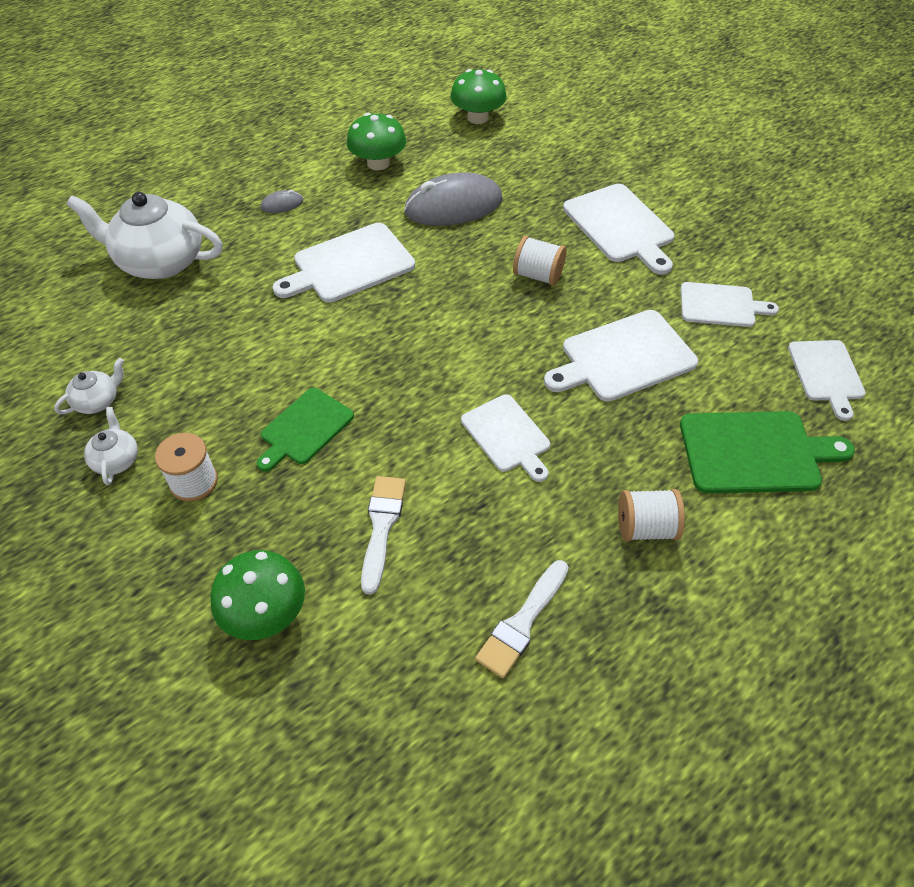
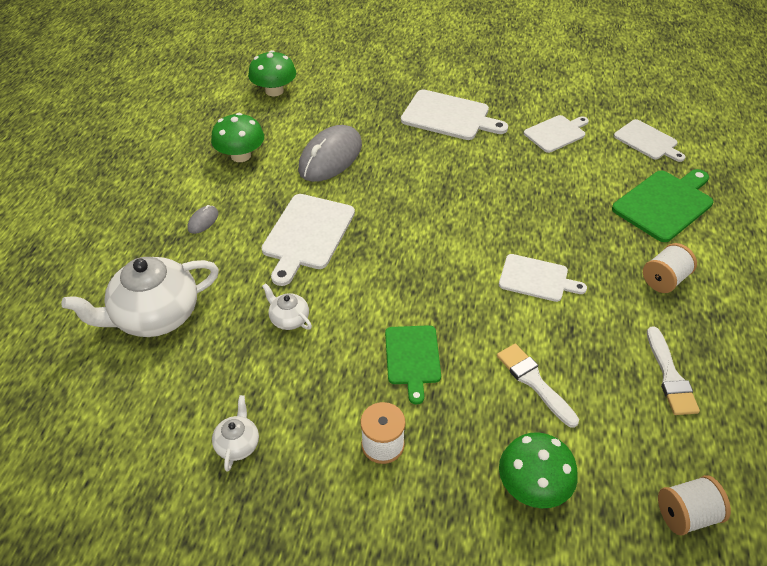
camera: 40 degrees left, 5 degrees down
(116, 460) = (307, 472): white teapot -> white teapot (289, 319)
(538, 275) = (437, 172): white spool -> white spool (686, 514)
(623, 357) = (543, 193): white cutting board -> none

